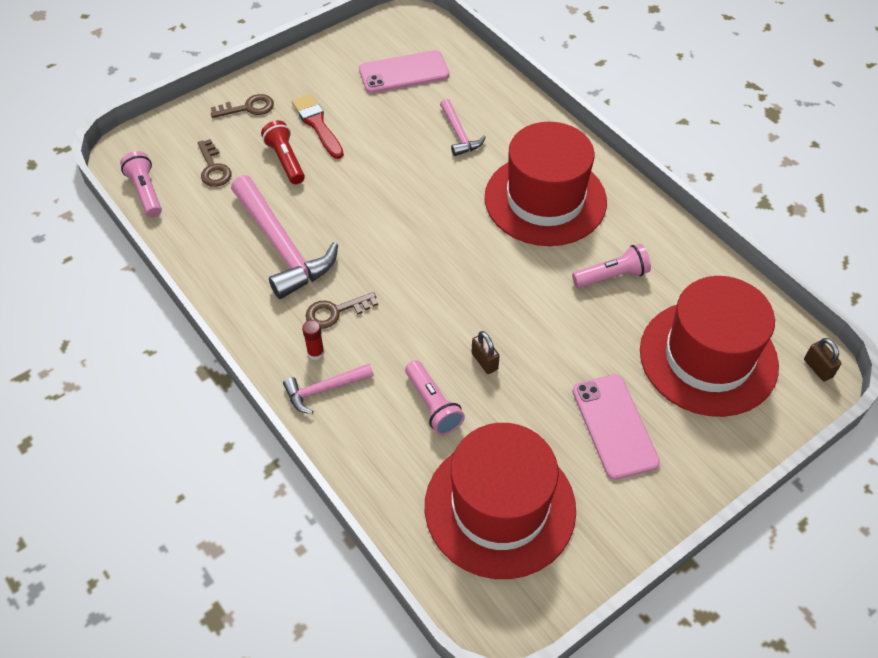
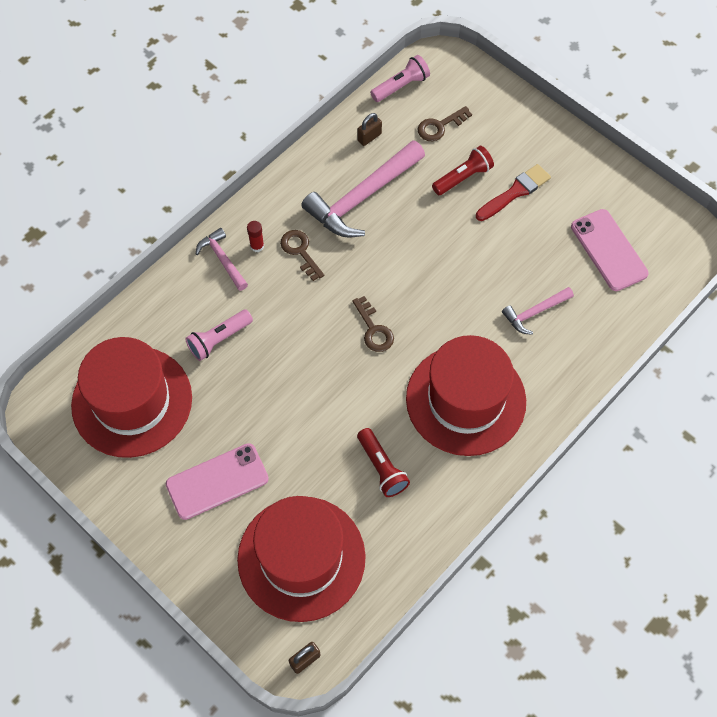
camera: 80 degrees right, 10 degrees up
(248, 108) = (521, 133): brown key -> brown key (374, 329)
(484, 361) = (268, 372): brown padlock -> brown padlock (369, 137)
(612, 276) = (382, 468): pink flashlight -> red flashlight

